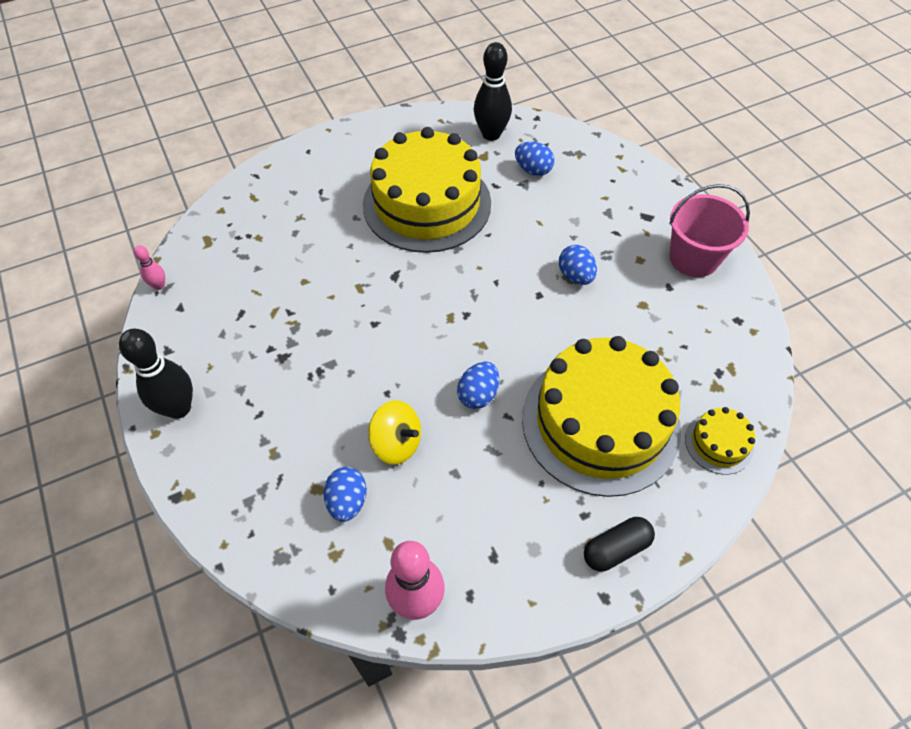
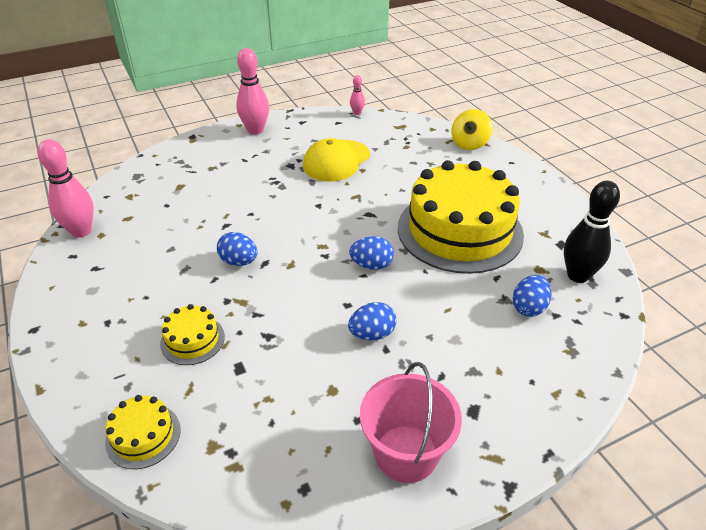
camera: 90 degrees right, 15 degrees down
(178, 408) = (255, 130): black bowling pin -> pink bowling pin
(280, 307) = (336, 161): none -> yellow cap
(347, 501) = (165, 199): blue egg -> blue egg (371, 265)
(396, 443) = (205, 219): yellow spinning top -> yellow spinning top (469, 143)
(600, 422) = (192, 340): yellow cake -> yellow cake, size x0.42
(616, 548) = (69, 340): black capsule -> none

